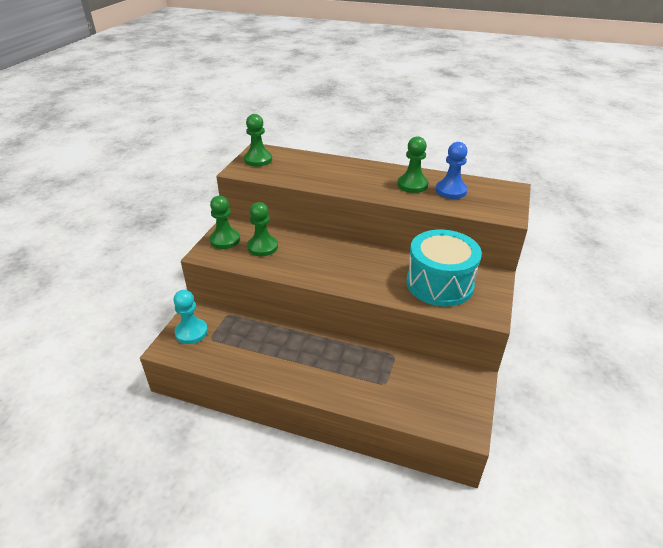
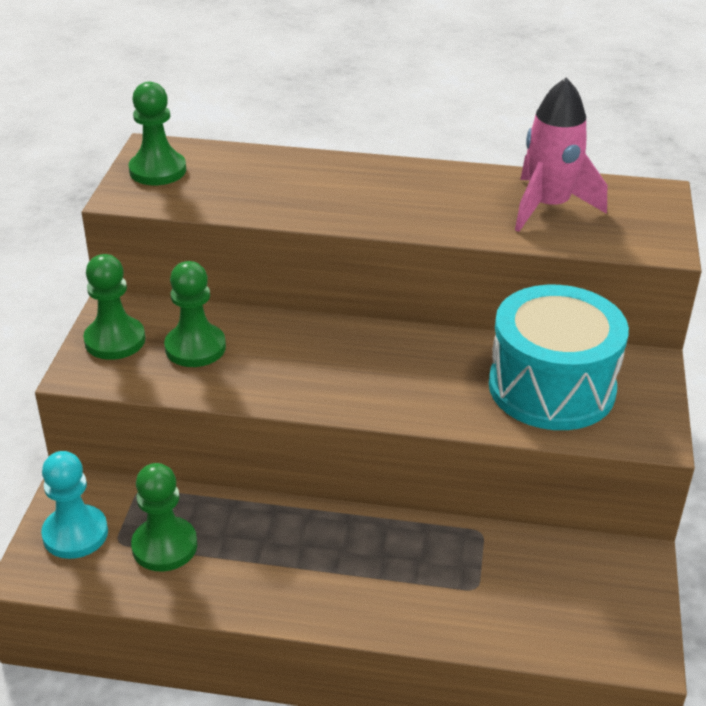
camera: 10 degrees left, 0 degrees up
(412, 185) = (474, 201): green pawn -> green pawn (164, 546)
(451, 191) = (548, 207): blue pawn -> pink rocket

